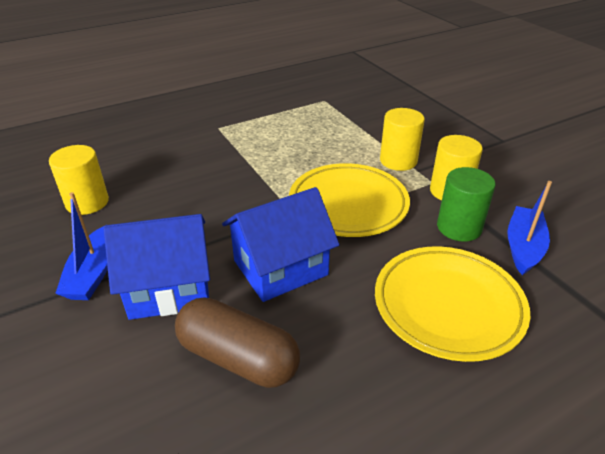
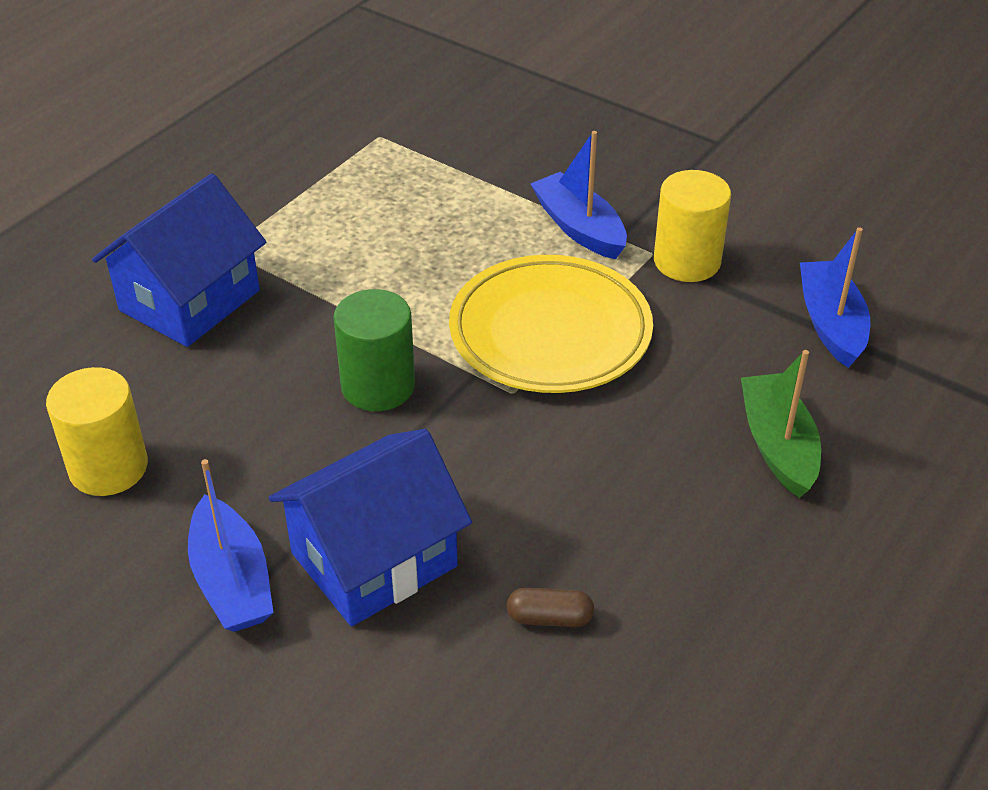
camera: 25 degrees left, 5 degrees up
(238, 358) = (549, 618): brown capsule -> brown capsule, size x0.43
(280, 267) = (517, 469): blue house -> blue house (190, 300)
(398, 161) = (579, 228): yellow cylinder -> blue boat
(448, 306) = (777, 445): yellow plate -> green boat
(459, 227) = (731, 320): green cylinder -> green cylinder (378, 386)

